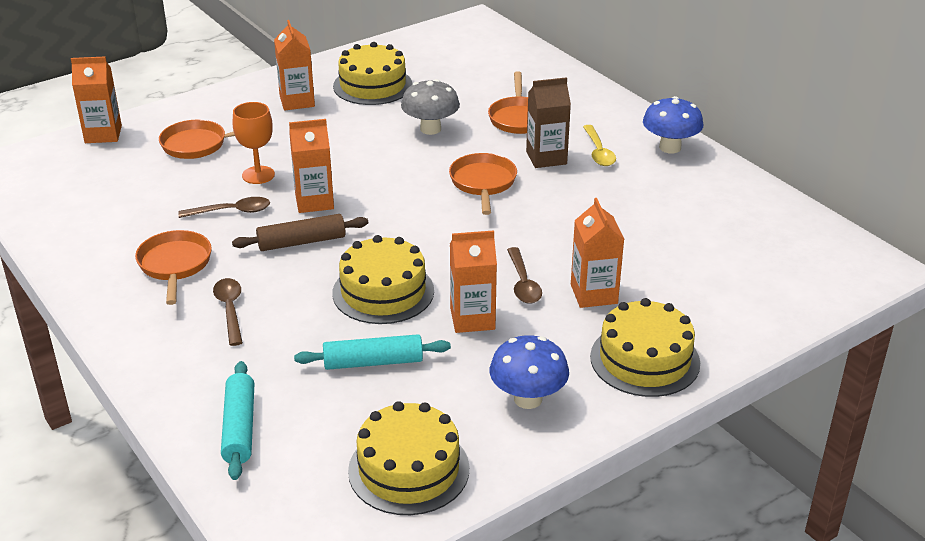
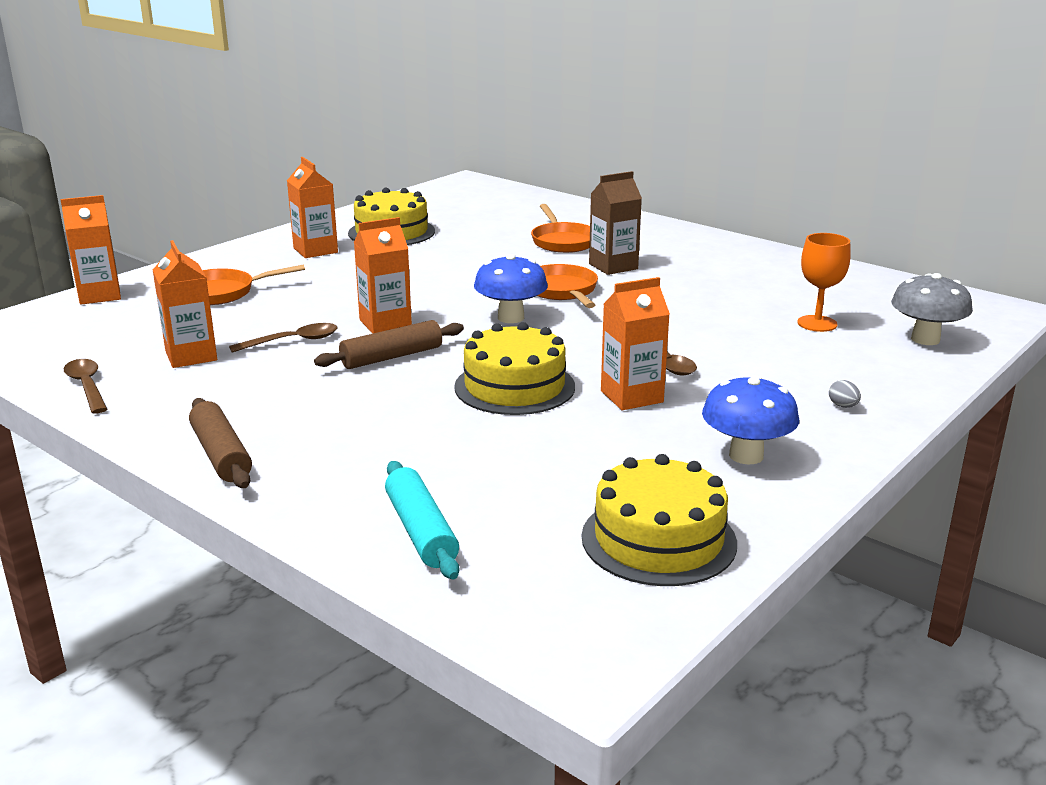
camera: 15 degrees left, 10 degrees down
(129, 326) = (221, 455): none -> brown rolling pin
(175, 265) = (249, 393): orange pan -> none
(230, 310) = (341, 424): brown spoon -> brown spoon (87, 386)
(258, 175) = (306, 309): orange goblet -> orange goblet (817, 323)
(373, 362) = (545, 448): turquoise rolling pin -> none
(430, 129) = (476, 257): grey mushroom -> grey mushroom (925, 339)
(594, 294) = (746, 361): orange carton -> orange carton (191, 356)
(598, 152) = (662, 257): yellow spoon -> none
(644, 359) = (843, 406): yellow cake -> grey egg
(670, 147) = (730, 248): blue mushroom -> blue mushroom (511, 318)

